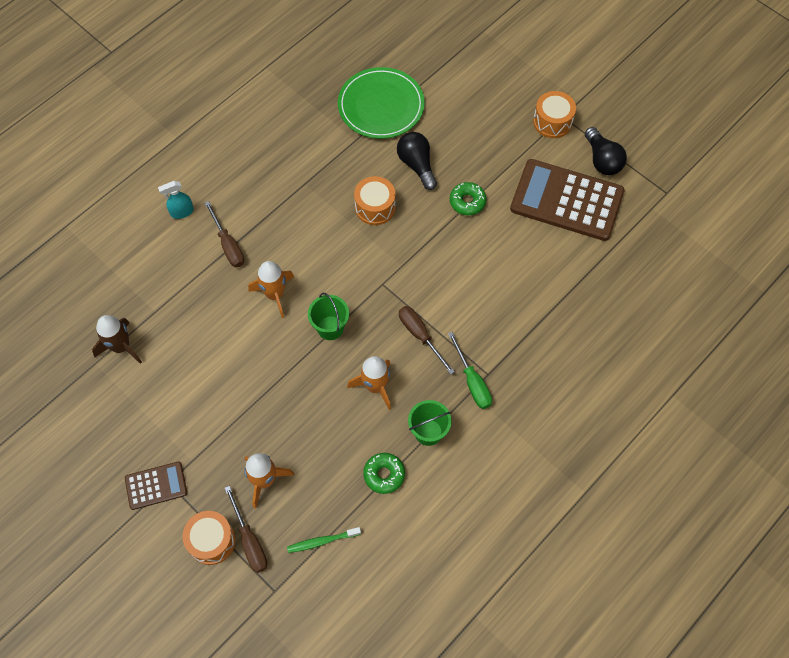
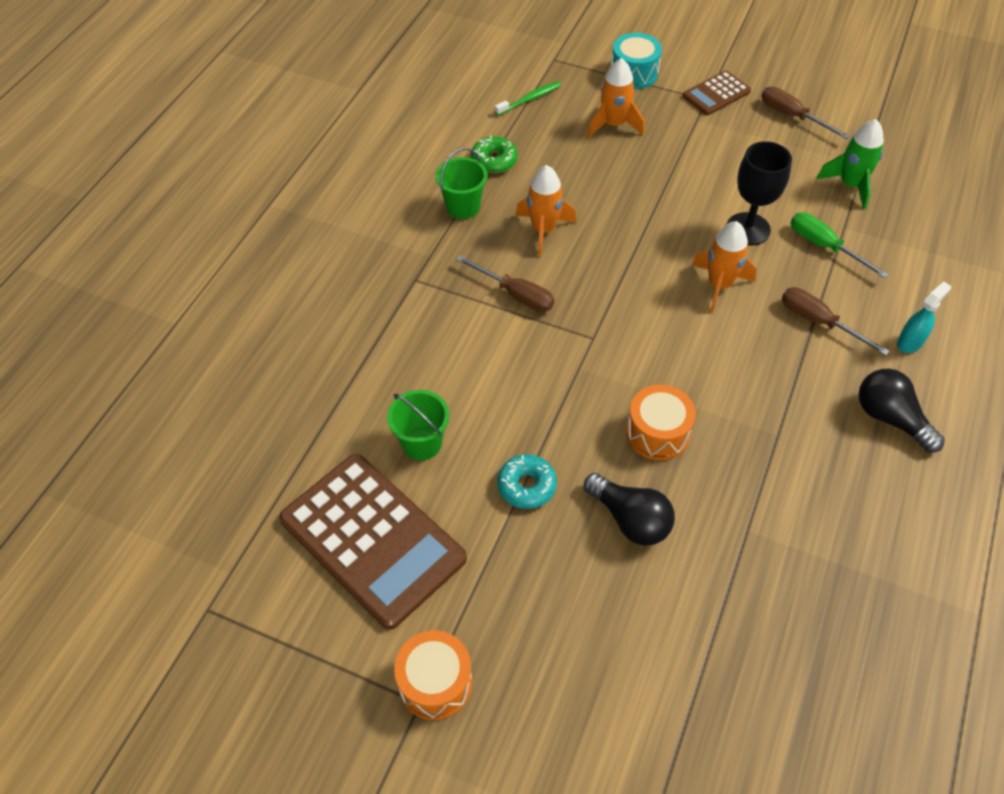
camera: 160 degrees right, 10 degrees down
(121, 347) = (850, 185): brown rocket -> green rocket
(211, 541) = (634, 73): orange drum -> turquoise drum
(224, 334) = (748, 229): none -> black goblet
(249, 541) = (599, 82): brown screwdriver -> brown screwdriver (792, 116)
(330, 328) = (629, 271): green bucket -> green bucket (422, 443)
(381, 105) = (743, 608): green plate -> none
(467, 202) = (526, 486): green donut -> turquoise donut
(472, 382) = (431, 266): green screwdriver -> green screwdriver (824, 246)
(567, 200) = (372, 539): brown calculator -> brown calculator turned 45 degrees clockwise
(602, 160) = (328, 634): black light bulb -> black light bulb (890, 418)

